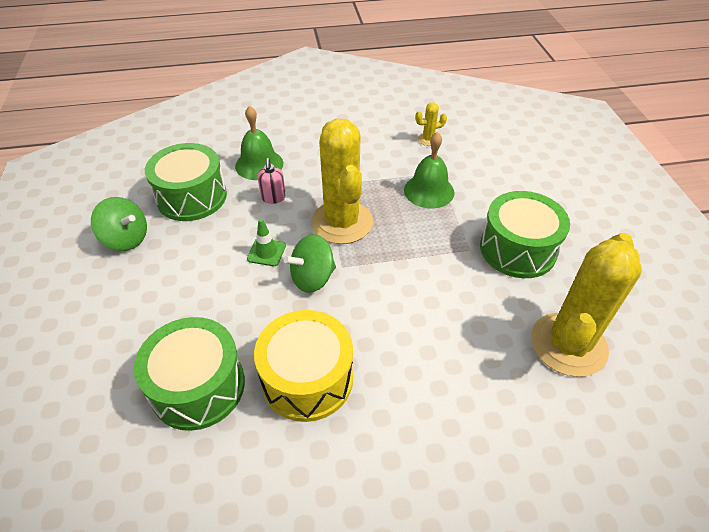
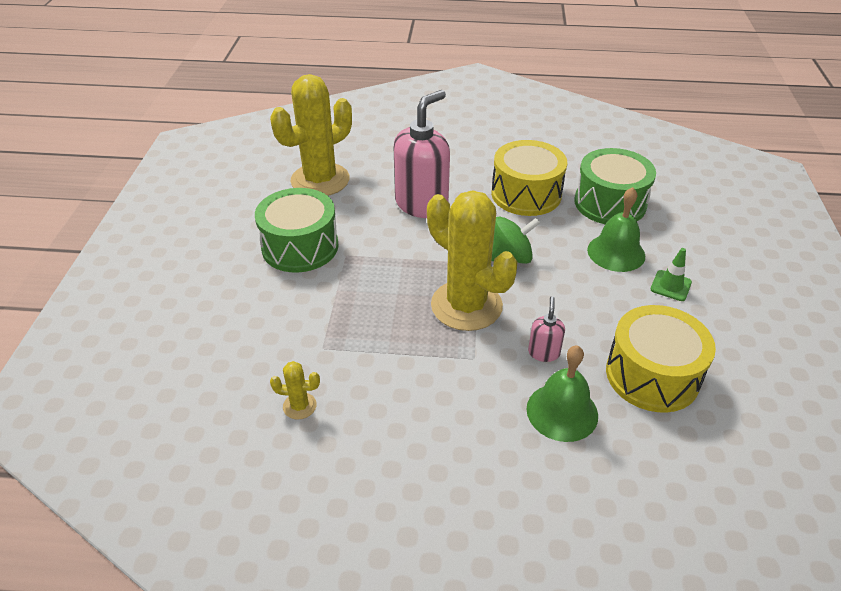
camera: 165 degrees left, 5 degrees down
(126, 239) = (718, 332): green spinning top -> none
(192, 197) = (652, 375): green drum -> yellow drum
(266, 252) = (554, 289): green traffic cone -> green traffic cone (670, 286)
(342, 222) = (466, 305): yellow cactus -> yellow cactus turned 45 degrees counterclockwise
(428, 331) = (422, 204): none -> pink soap dispenser
(429, 191) = (348, 324): green bell -> green bell (616, 252)

